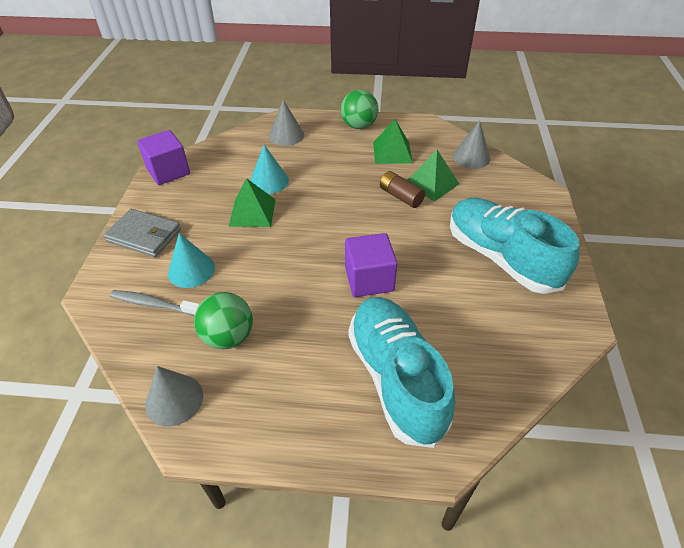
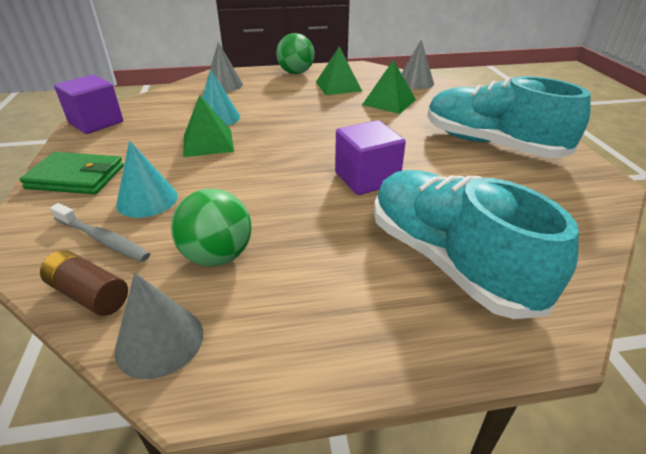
camera: 15 degrees left, 10 degrees down
(144, 235) = (76, 177): grey wallet -> green wallet
(154, 304) = (103, 239): grey toothbrush -> grey toothbrush turned 150 degrees counterclockwise
(400, 196) = (364, 114): brown battery -> brown battery (89, 294)

